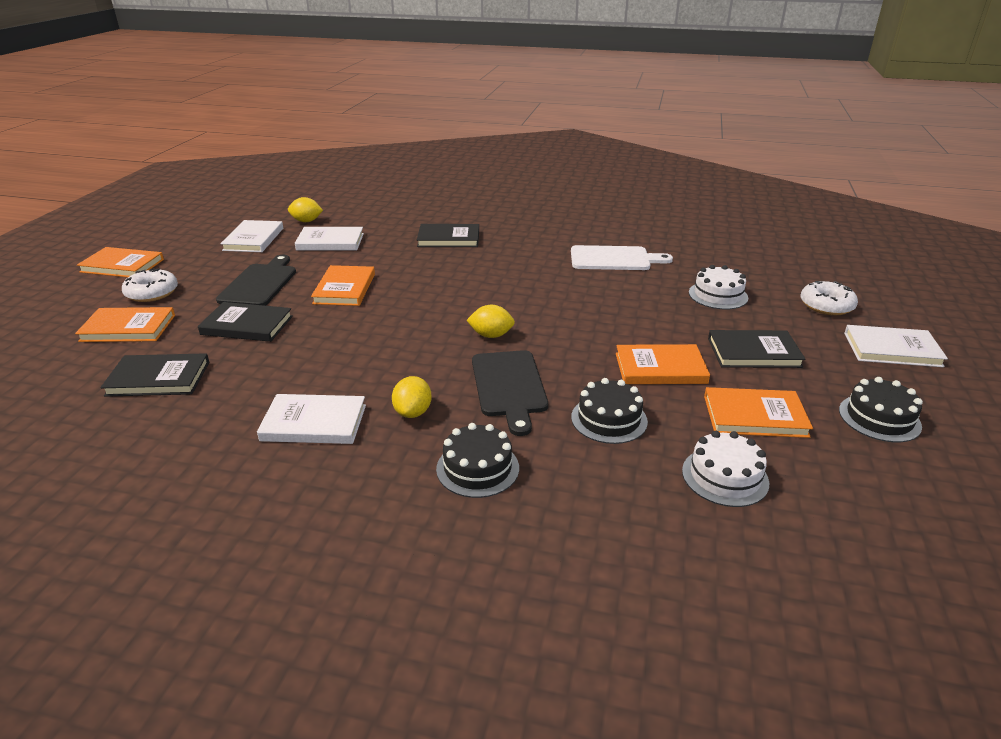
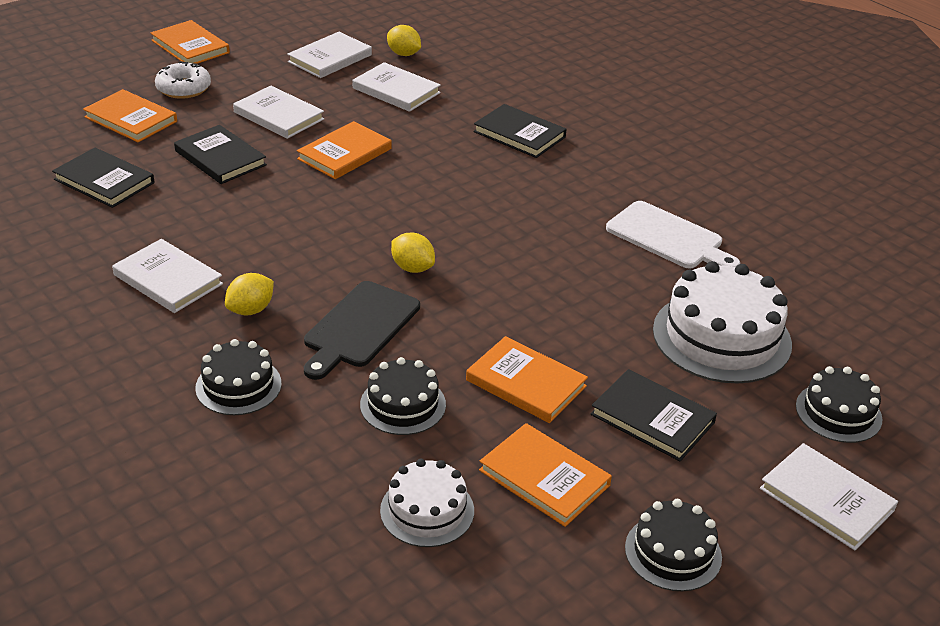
camera: 35 degrees right, 5 degrees up
(260, 284) = (279, 116): black cutting board -> white book
(718, 295) = (721, 337): white cake -> white cake, size x1.74
(826, 305) = (838, 412): white donut -> black cake

